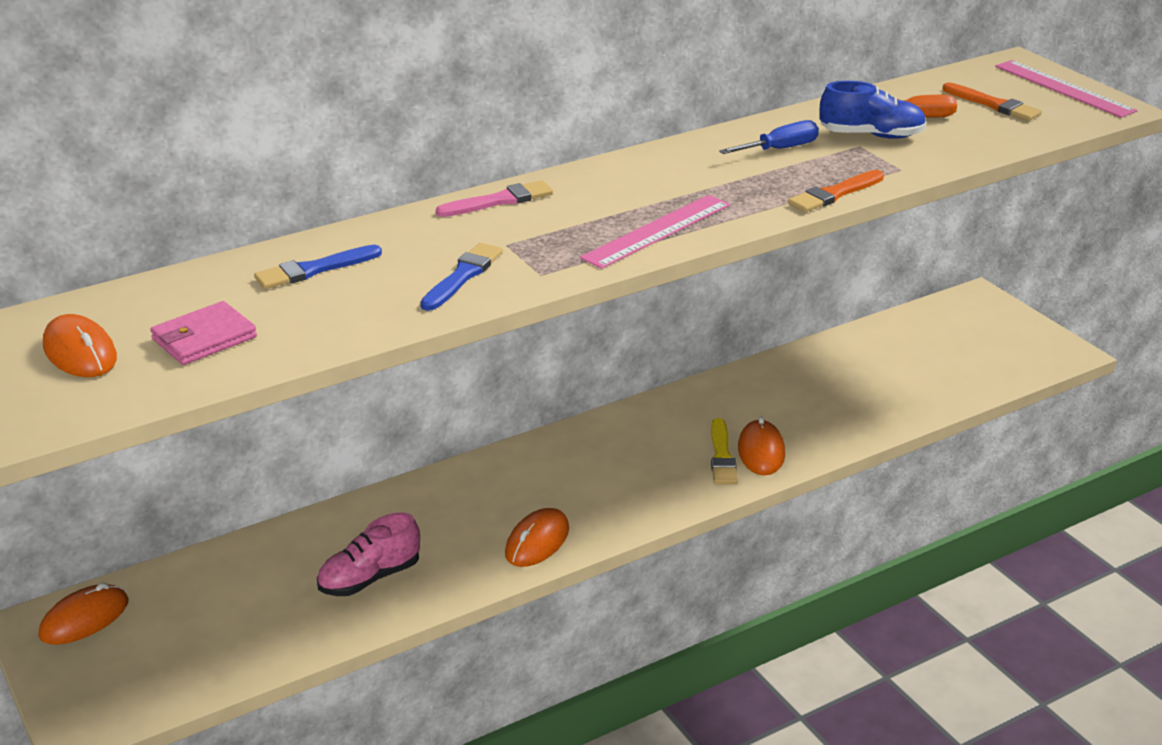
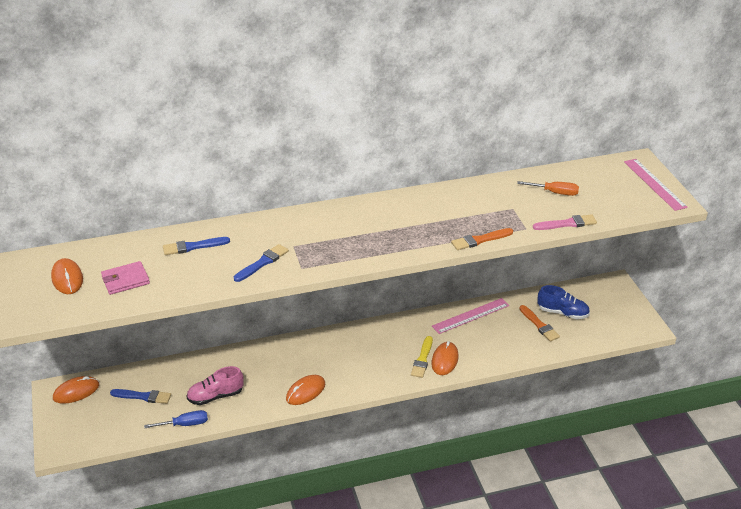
camera: 15 degrees right, 5 degrees up
(226, 603) = (143, 396): none -> blue brush
(499, 201) = (303, 217): pink brush -> pink brush (567, 224)
(657, 231) = (373, 250): pink ruler -> pink ruler (471, 316)
(780, 149) = (467, 204): blue screwdriver -> blue screwdriver (185, 424)
(871, 135) = (523, 202): blue shoe -> blue shoe (562, 313)
(993, 105) = (606, 190): orange brush -> orange brush (539, 325)

